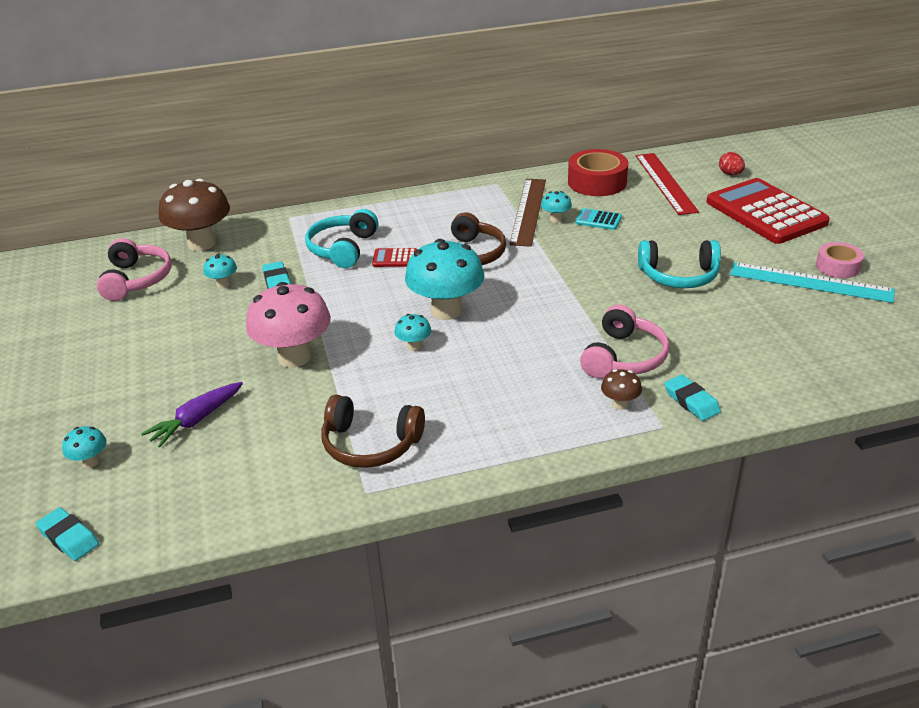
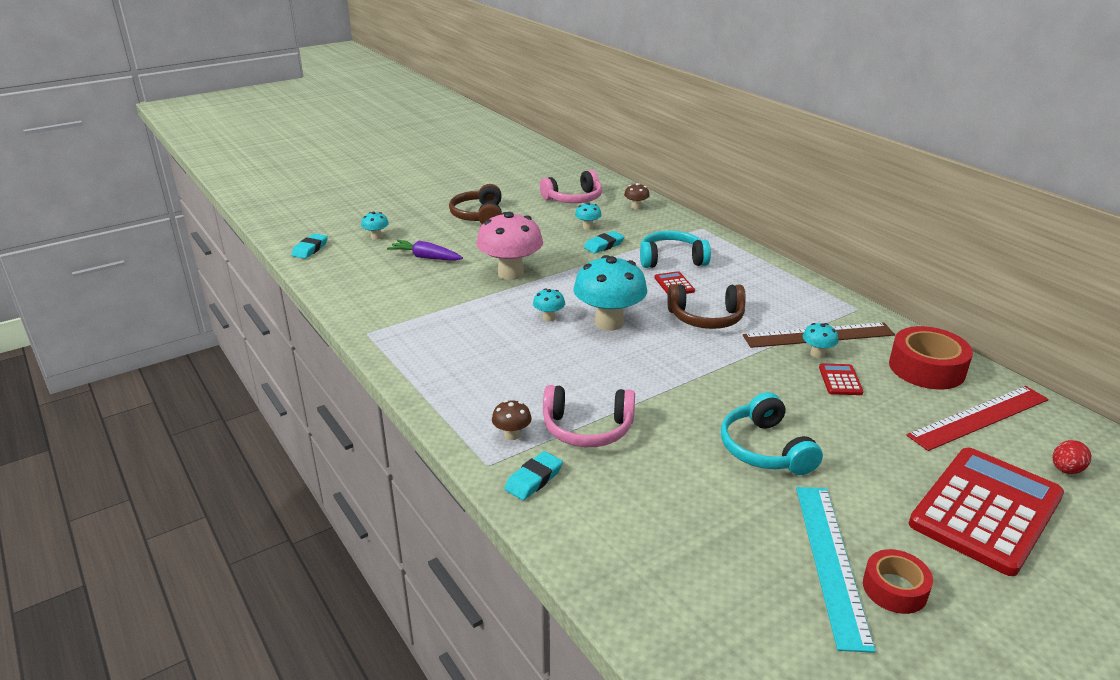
camera: 70 degrees right, 5 degrees down
(202, 243) = (636, 207): brown mushroom -> brown mushroom, size x0.45
(370, 444) = (419, 324): brown headphones -> brown headphones (479, 216)
(598, 220) = (840, 380): turquoise calculator -> red calculator
(838, 266) = (894, 589): pink tape -> red tape

